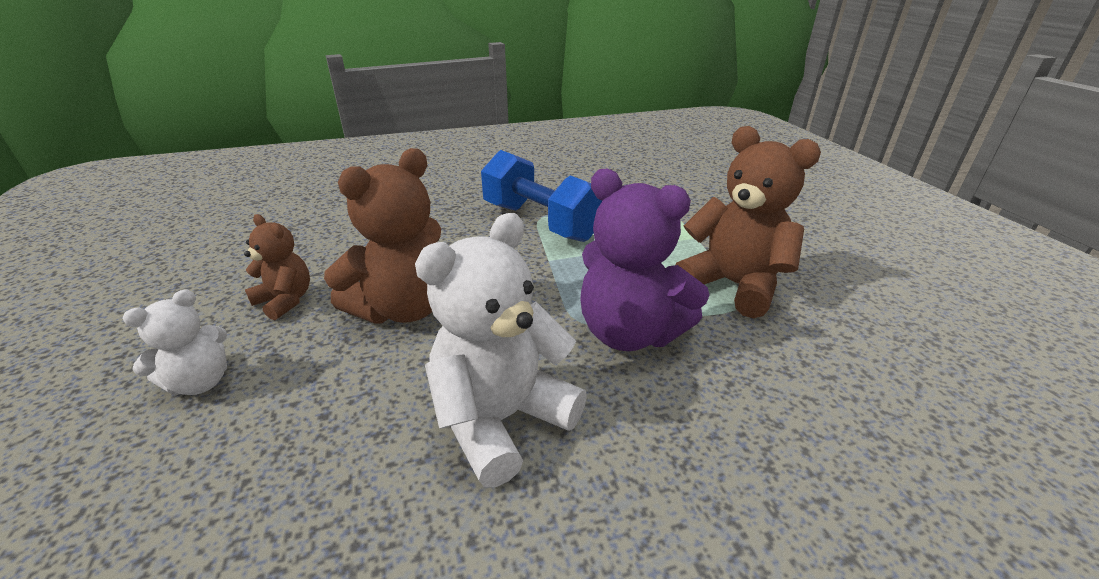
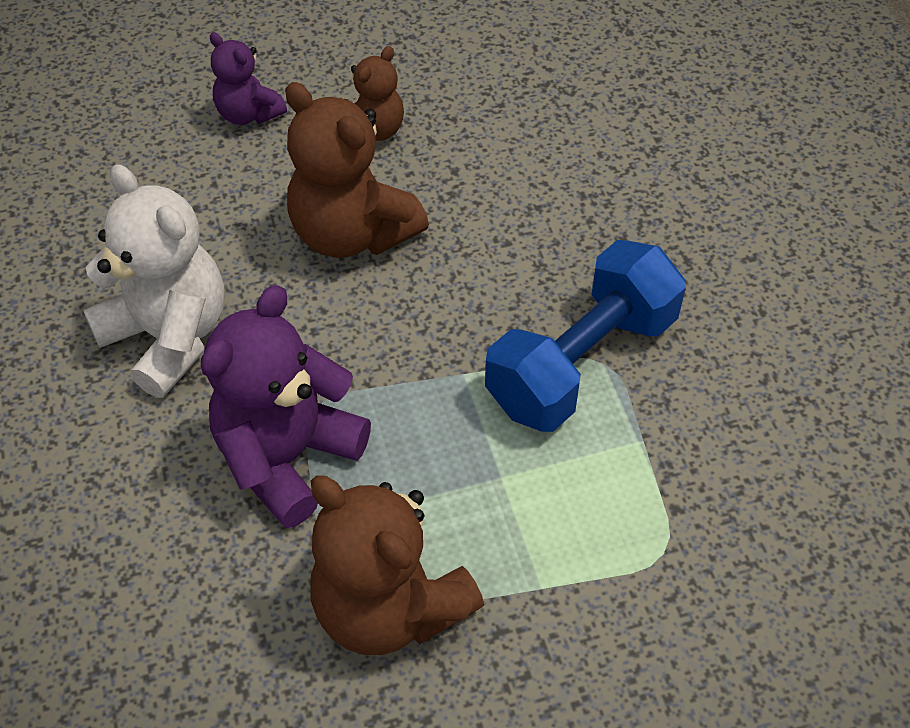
camera: 90 degrees right, 20 degrees up
(200, 382) = (248, 114): white teddy bear -> purple teddy bear
(733, 285) = (389, 607): brown teddy bear -> brown teddy bear turned 90 degrees clockwise

